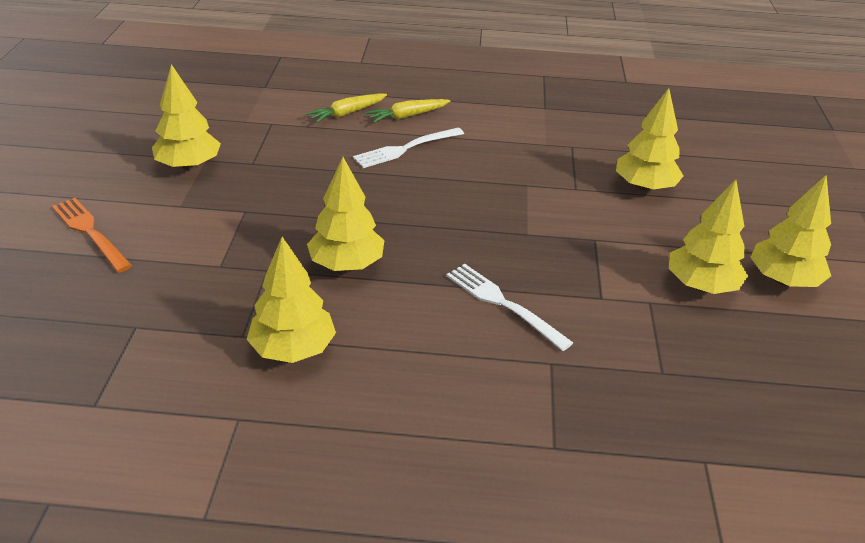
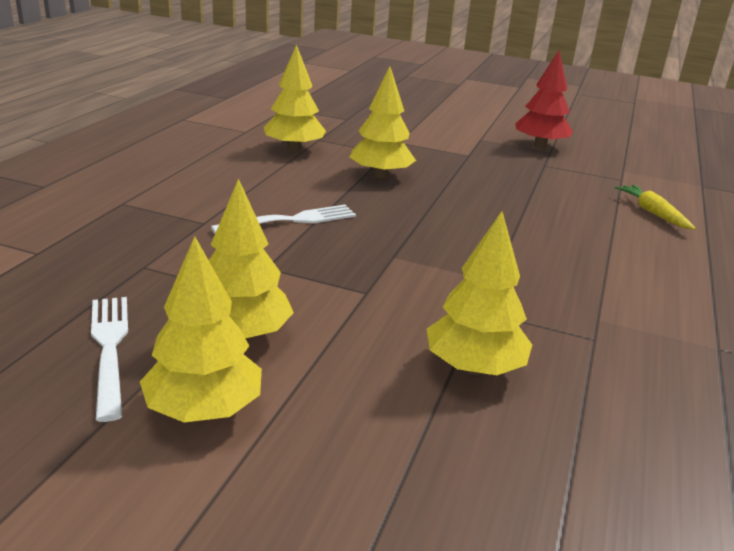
camera: 105 degrees right, 10 degrees down
(90, 232) = (452, 116): orange fork -> none
(189, 166) = (540, 145): yellow tree -> red tree
(406, 148) = (576, 228): white fork -> white fork (109, 349)
(408, 116) = (656, 243): yellow carrot -> none

